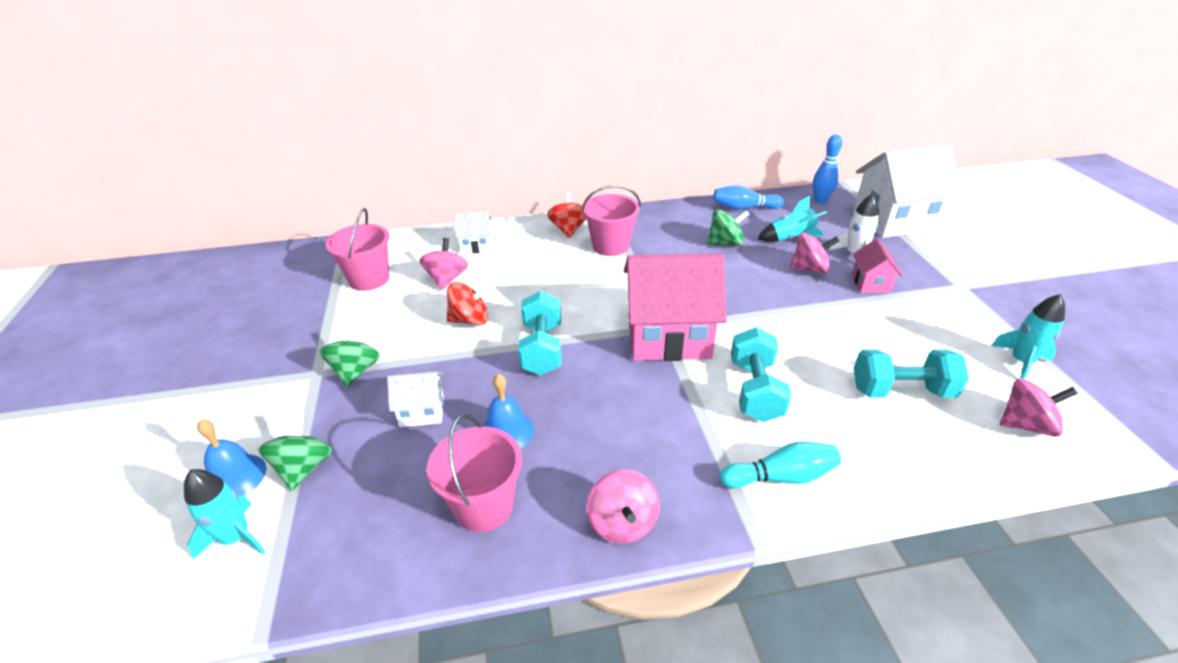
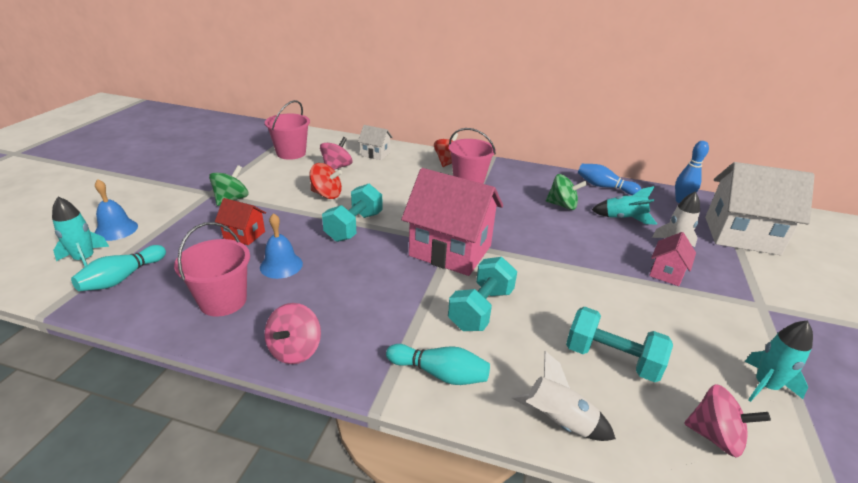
camera: 25 degrees right, 5 degrees down
(304, 468) = (152, 239): green spinning top -> none
(320, 537) = (122, 278): none -> turquoise bowling pin
(422, 412) = (244, 235): white house -> red house
(809, 269) = (618, 244): pink spinning top -> none
(914, 472) = (558, 422): none -> white rocket

